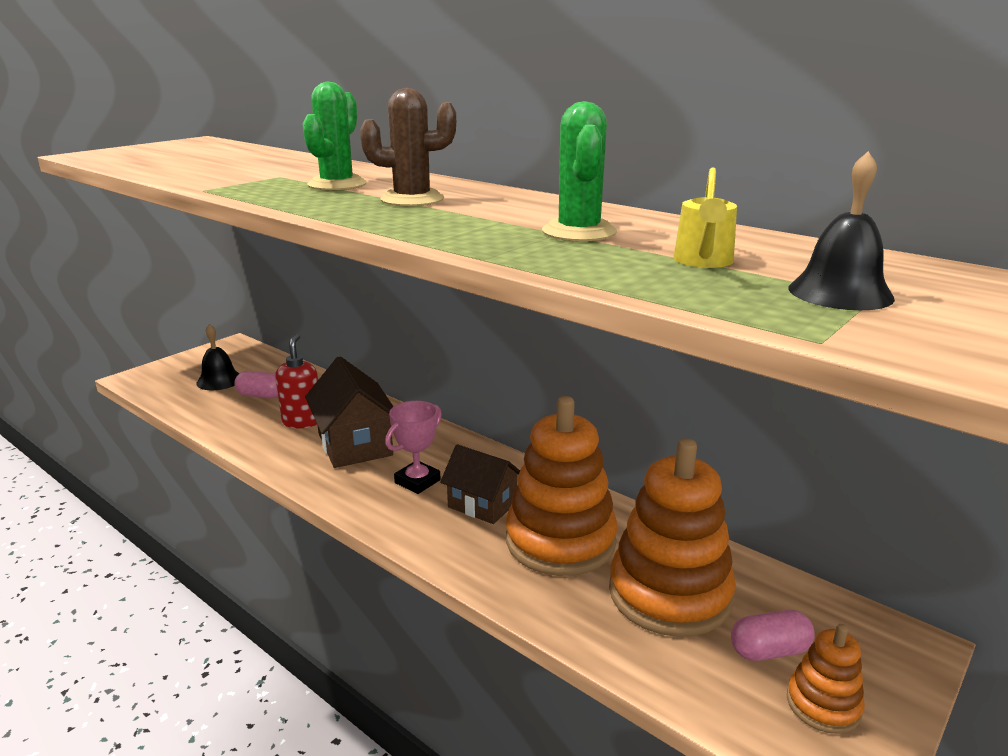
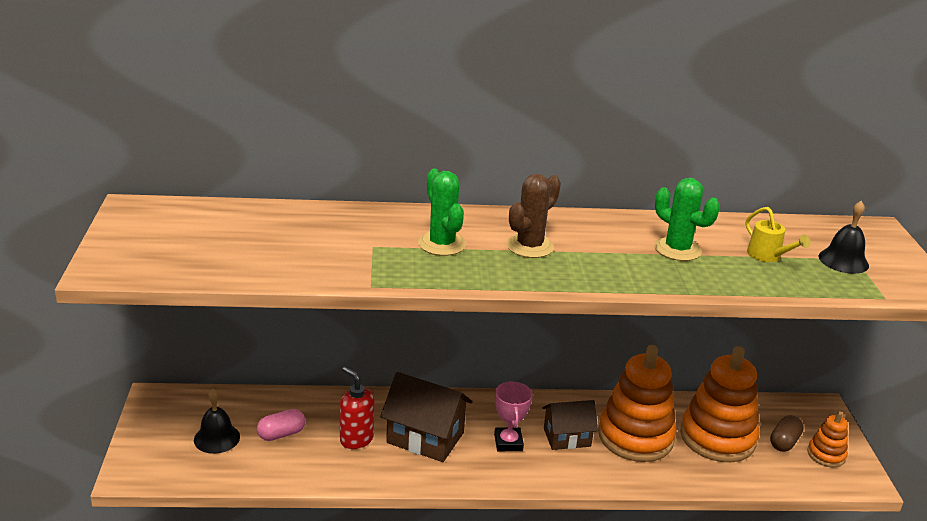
camera: 45 degrees left, 5 degrees up
(769, 651) = (784, 442): pink capsule -> brown capsule

